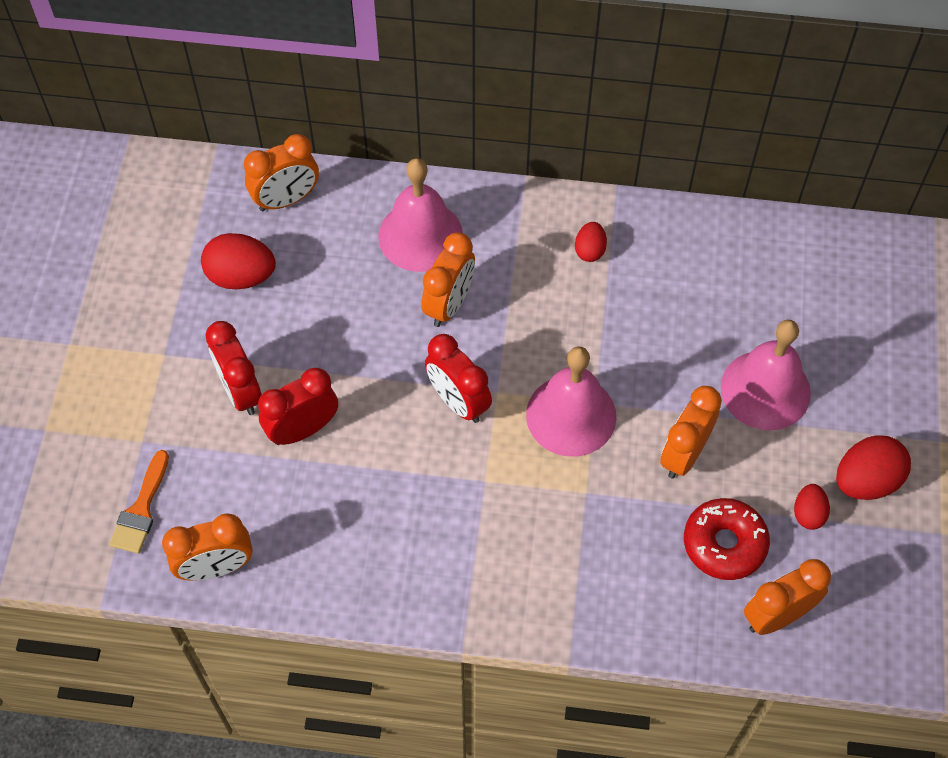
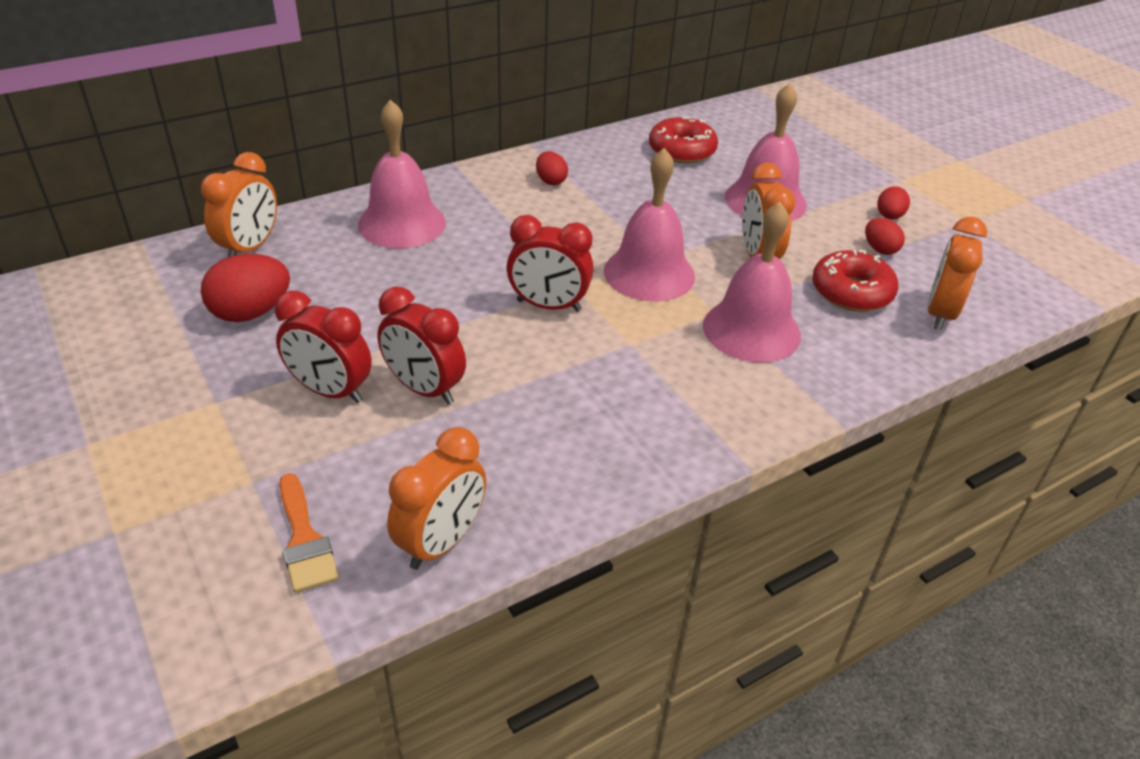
camera: 40 degrees left, 20 degrees down
(303, 429) = (424, 389): red clock -> red clock turned 75 degrees counterclockwise
(449, 304) = (472, 252): orange clock -> none
(594, 528) = (751, 330): none -> pink bell
(753, 276) = (681, 151): none -> red donut
(866, 481) = (889, 217): red egg -> red egg, size x0.57

